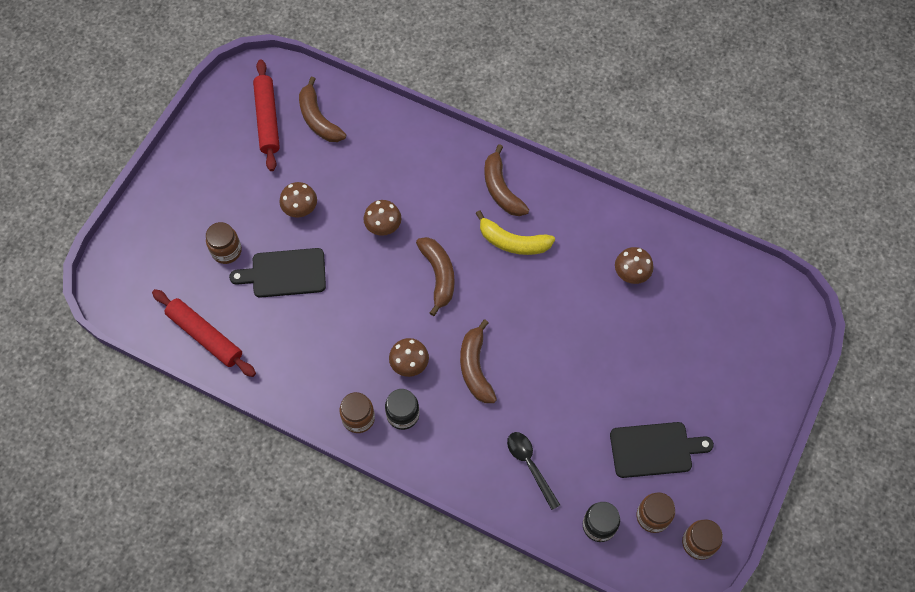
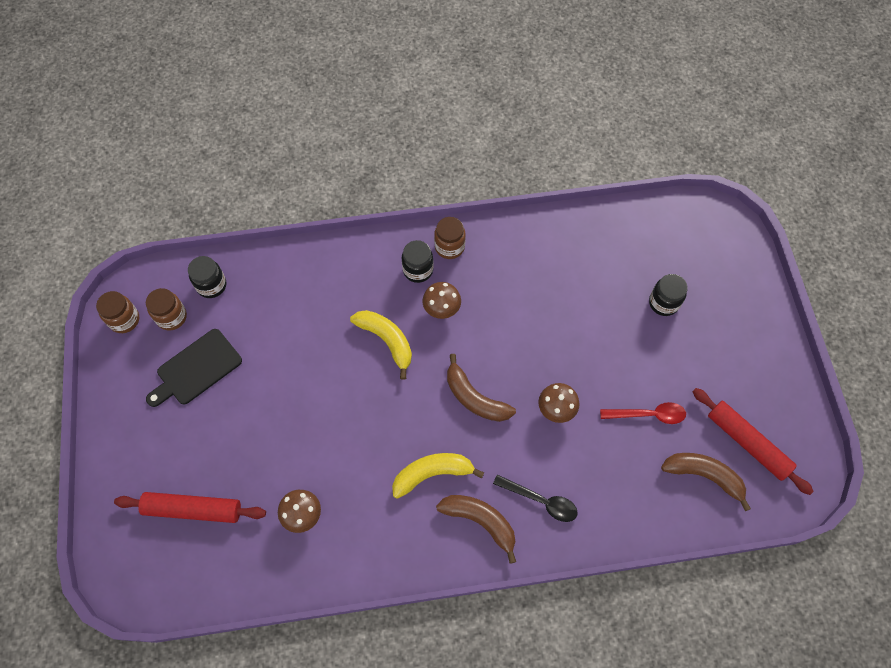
camera: 145 degrees right, 0 degrees up
(205, 336) = (615, 231): red rolling pin -> red rolling pin (193, 510)
(226, 251) = (663, 303): brown jar -> black jar
(285, 273) = (601, 316): black cutting board -> none
(300, 210) = (638, 377): brown mushroom -> none
(319, 180) = (648, 415): none -> red spoon
(475, 368) = (386, 341): brown banana -> yellow banana
(530, 465) = (292, 295): black spoon -> black spoon (541, 501)

